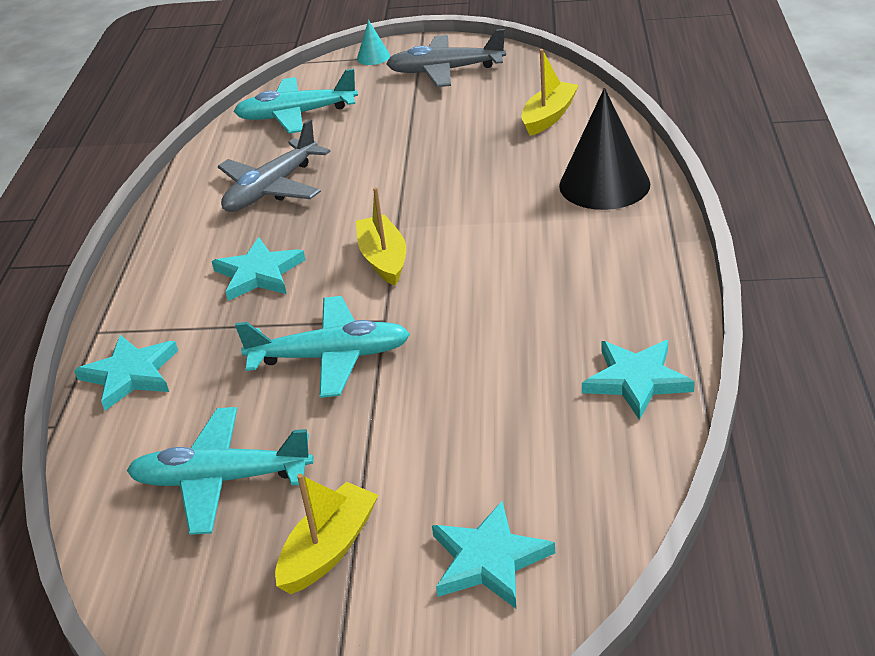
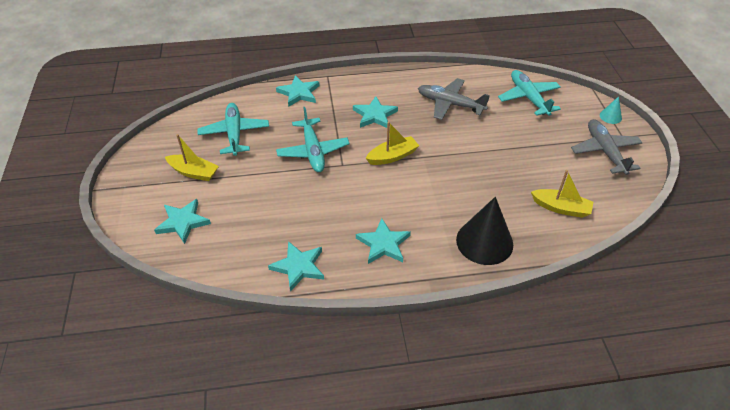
camera: 75 degrees right, 10 degrees up
(595, 280) = (383, 244): none -> turquoise star

